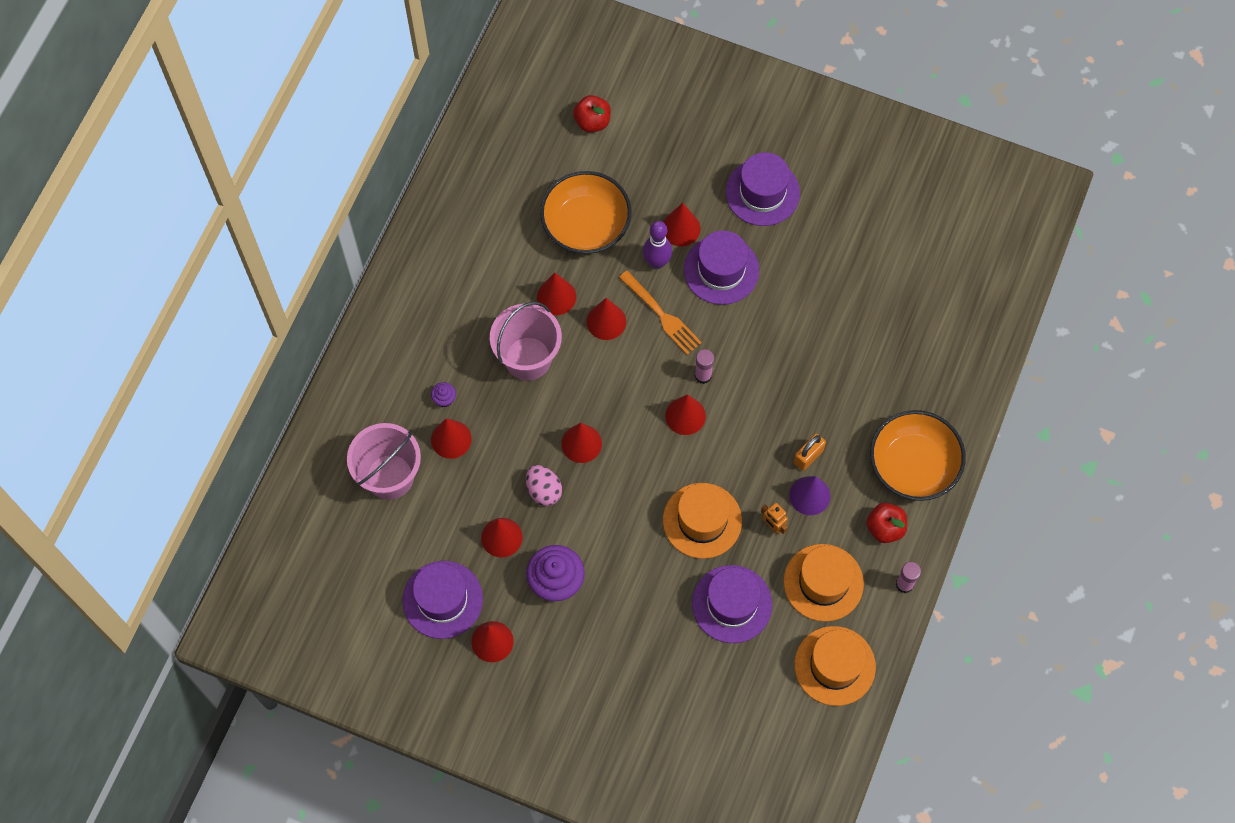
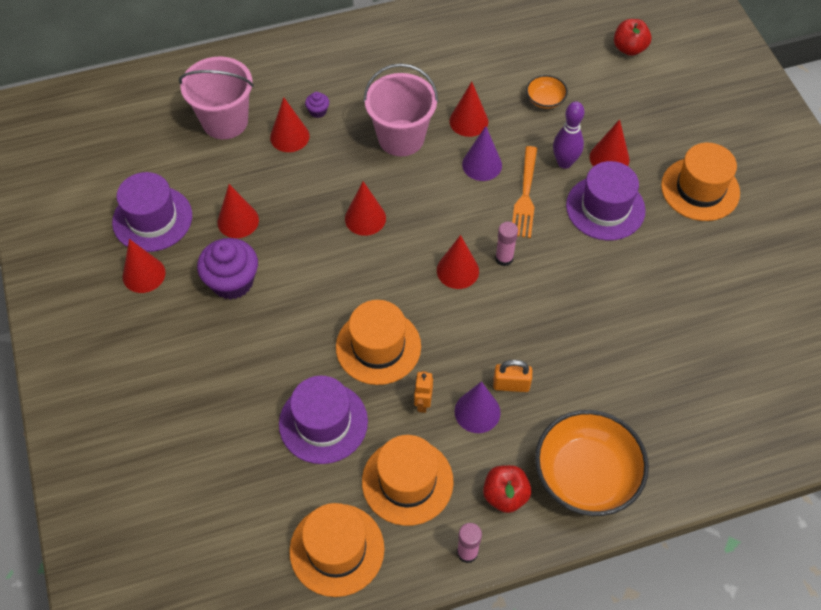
camera: 50 degrees right, 10 degrees down
(544, 490) = (302, 221): pink egg -> none
(586, 225) = (545, 100): orange bowl -> orange bowl, size x0.46
(606, 321) = (482, 164): red cone -> purple cone
(762, 192) = (700, 189): purple hat -> orange hat

